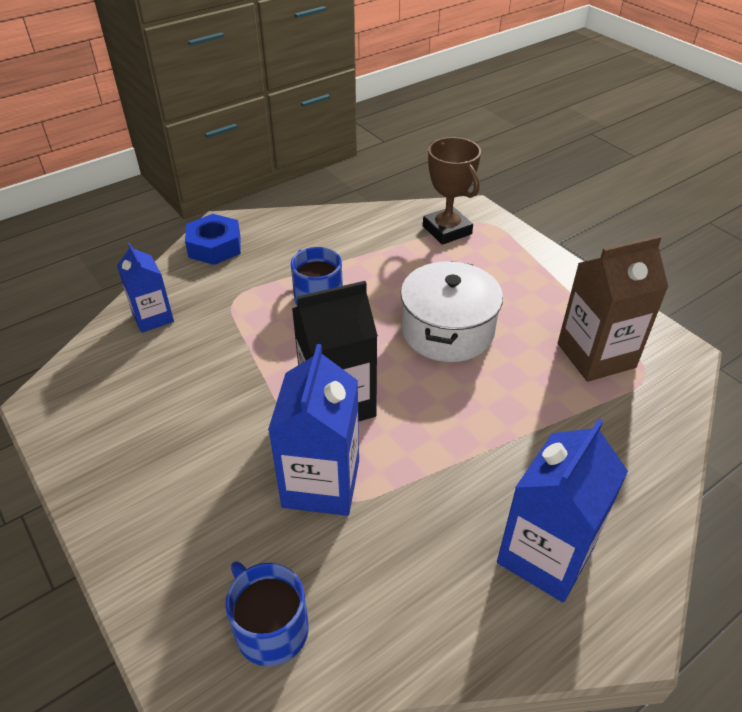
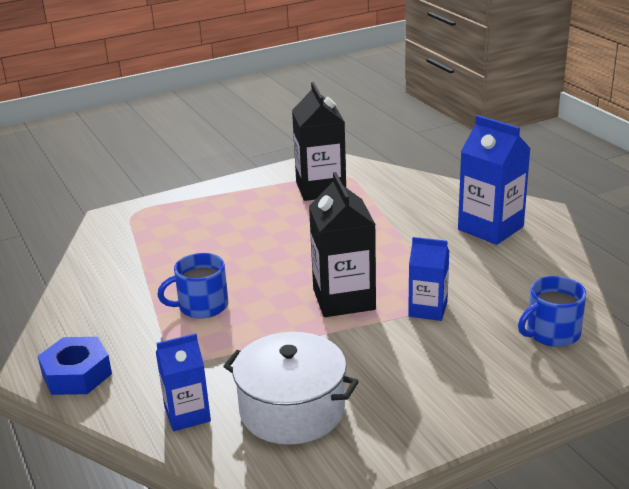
camera: 80 degrees left, 15 degrees down
(321, 483) = (428, 309): blue carton -> blue carton, size x0.62
(447, 230) = (134, 232): brown trophy -> none
(447, 330) = (273, 243): white pot -> white pot (292, 410)
(596, 355) = (320, 189): brown carton -> black carton

